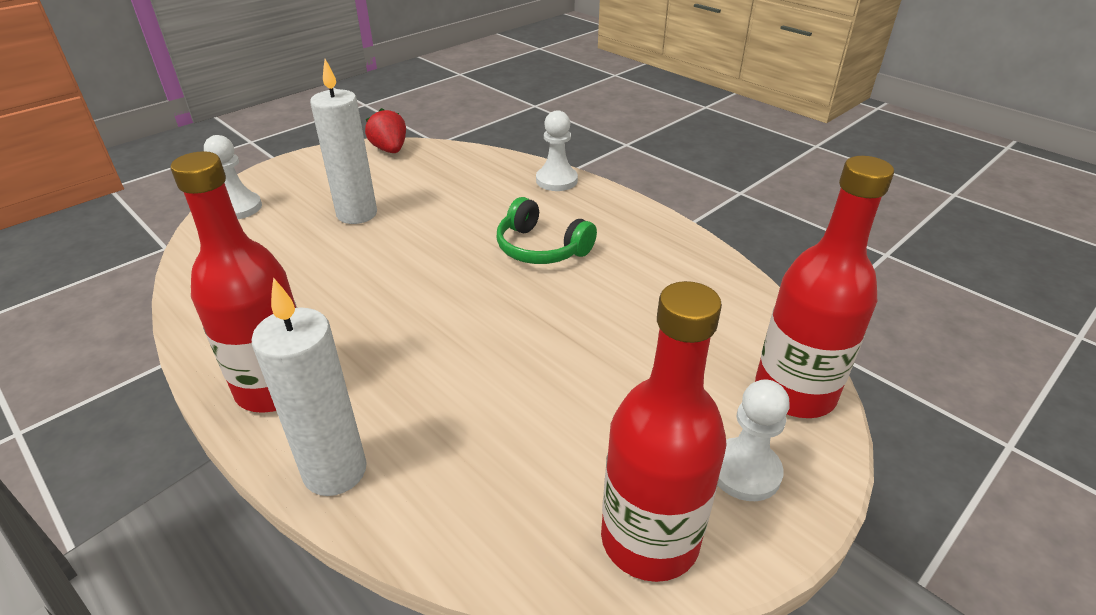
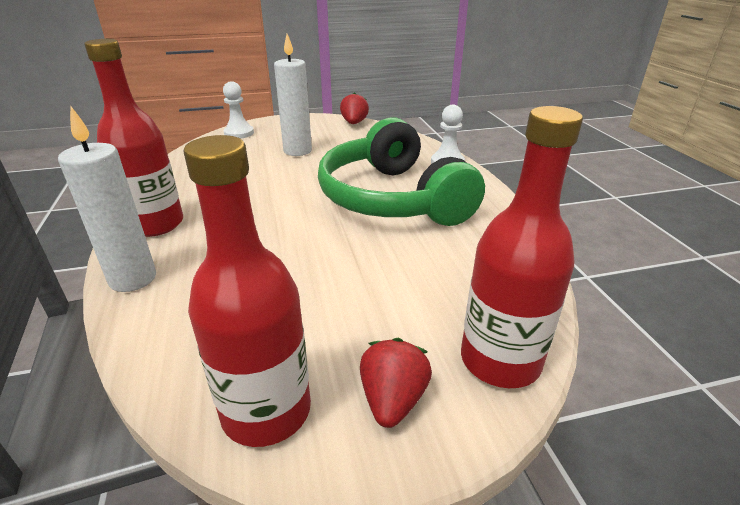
camera: 30 degrees right, 5 degrees down
(541, 248) = (392, 198): green headphones -> green headphones, size x2.07
(745, 471) = (393, 400): white pawn -> red strawberry

